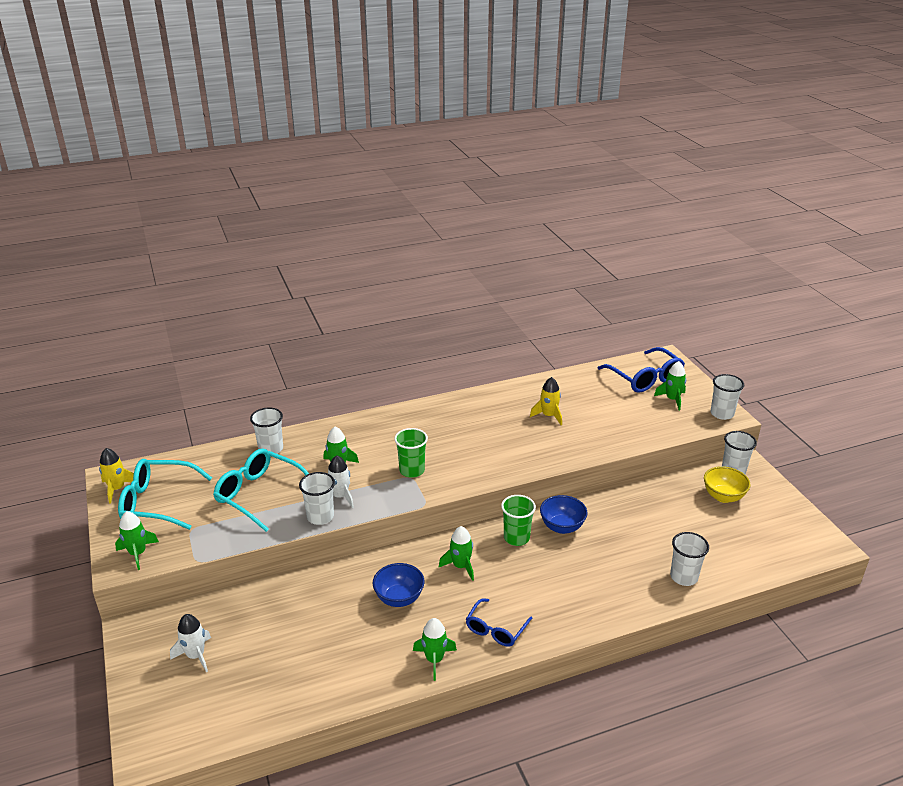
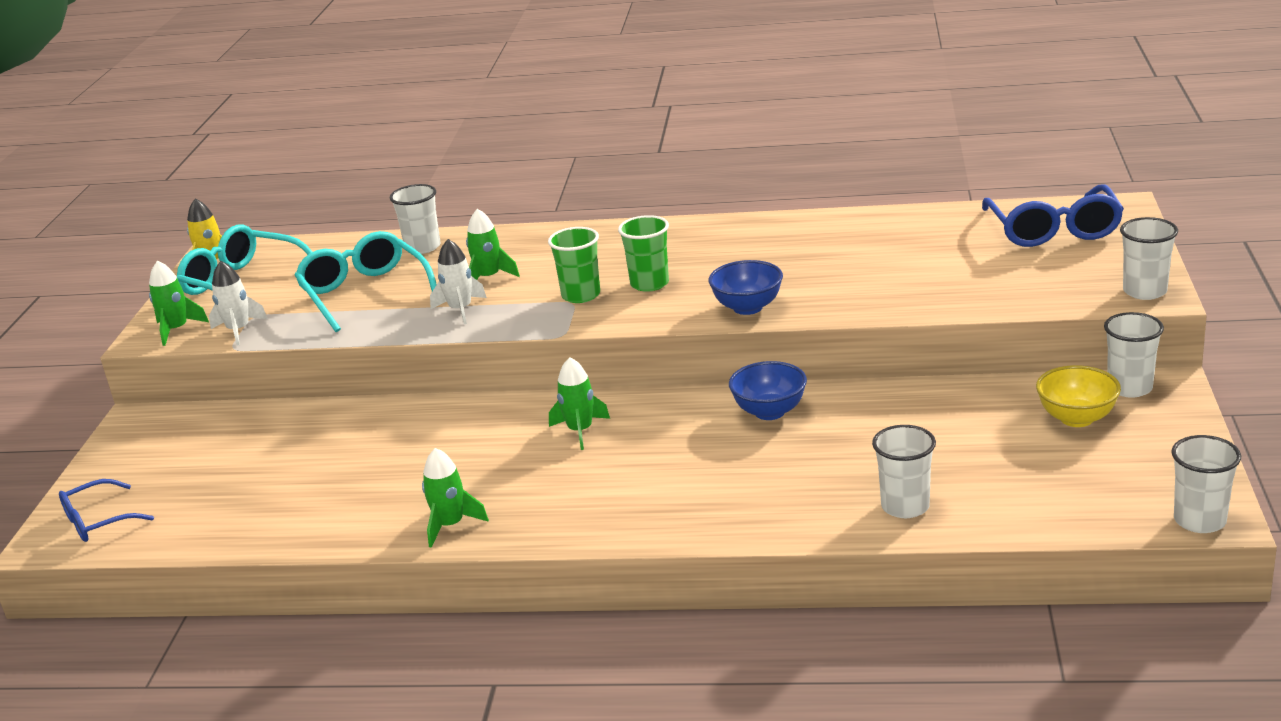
camera: 30 degrees right, 5 degrees down
(196, 655) = (179, 459): white rocket -> white rocket (239, 330)
(320, 517) = (415, 327): white cup -> white cup (1199, 520)
(399, 598) = (466, 450): blue bowl -> blue bowl (747, 307)
(496, 629) = (561, 510): blue glasses -> blue glasses (98, 521)
(516, 538) = (689, 413): green cup -> green cup (649, 284)
(548, 416) = (843, 258): yellow rocket -> none
(672, 399) = (1073, 262): green rocket -> none

